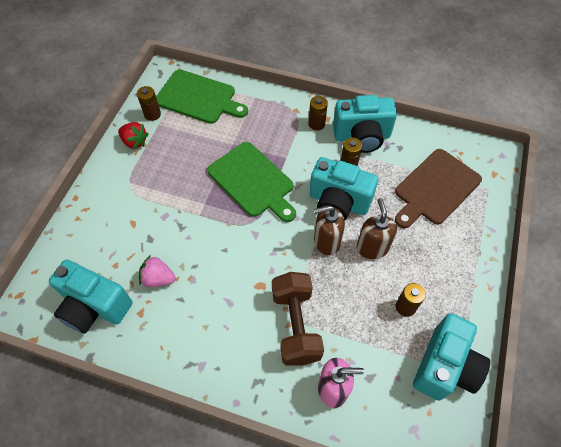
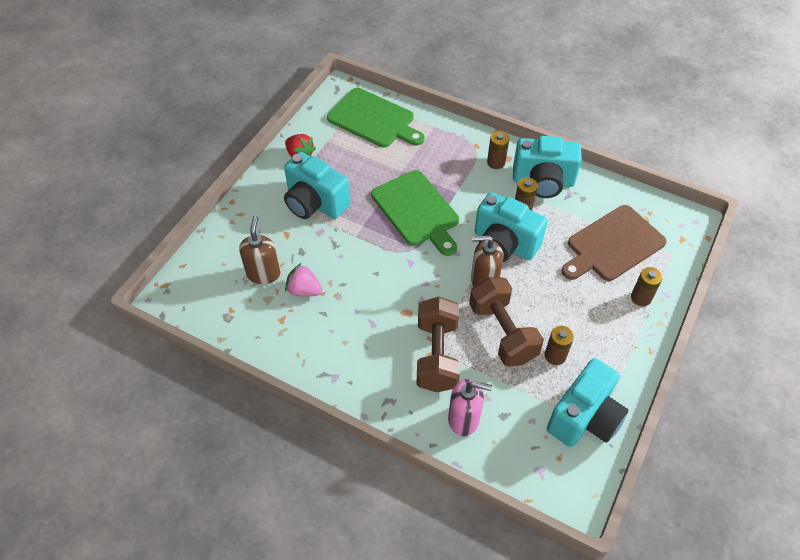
camera: 10 degrees right, 5 degrees down
(94, 306) = (237, 307): turquoise camera -> turquoise camera (315, 203)
(152, 114) = (322, 130): brown battery -> brown battery (641, 297)
(353, 291) = (502, 332): none -> brown dumbbell
(372, 247) = (531, 293): brown soap dispenser -> brown soap dispenser (263, 273)

